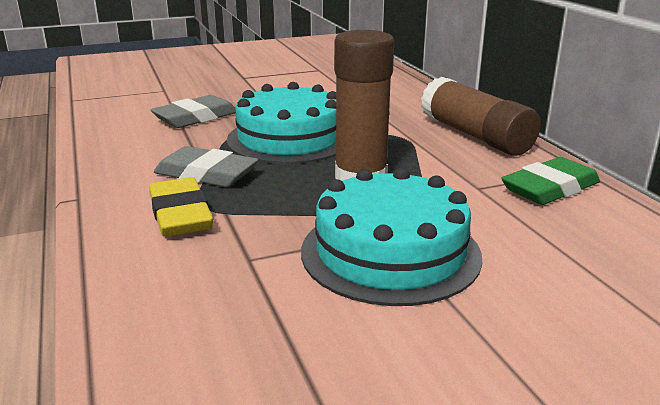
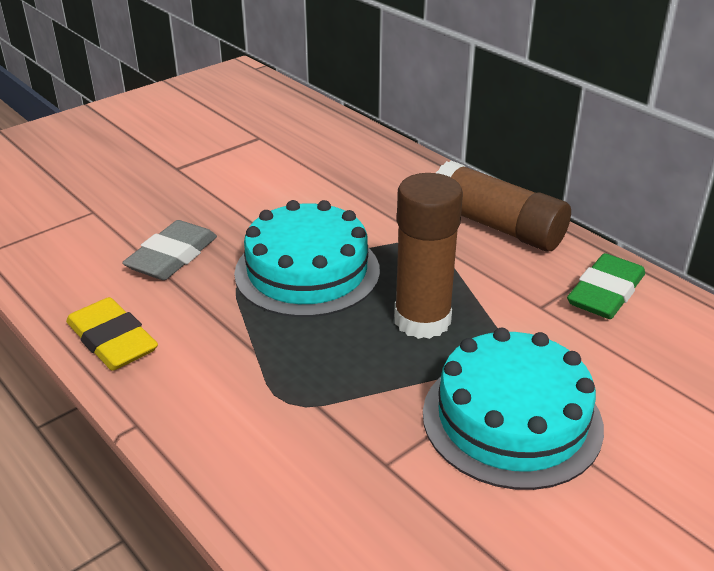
camera: 20 degrees left, 10 degrees up
(180, 214) = (271, 420): yellow eraser -> yellow eraser (112, 340)
(206, 174) = (255, 351): grey eraser -> none

